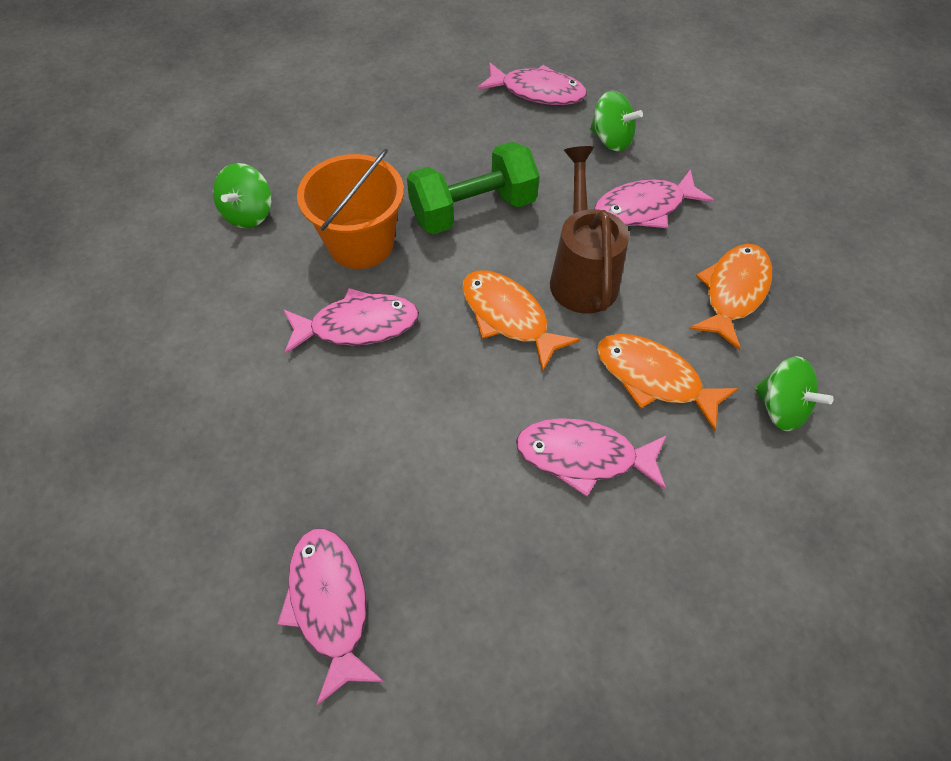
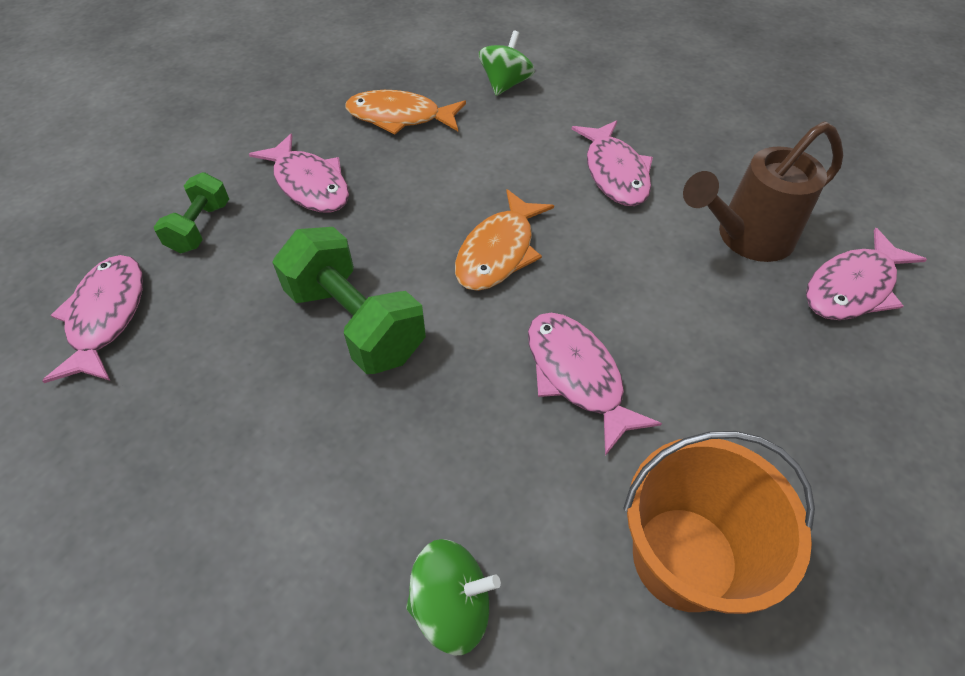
camera: 110 degrees left, 5 degrees down
(361, 243) = (453, 422): orange bucket -> orange bucket (684, 558)
(582, 274) = (418, 211): brown watering can -> brown watering can (745, 238)
(611, 140) = (200, 227): green spinning top -> green dumbbell
(654, 378) = (516, 148): orange fish -> none

